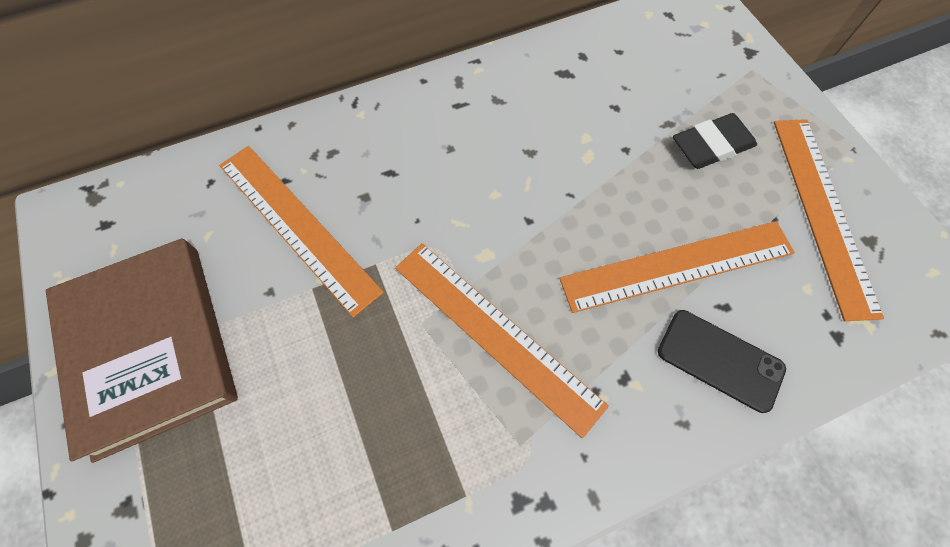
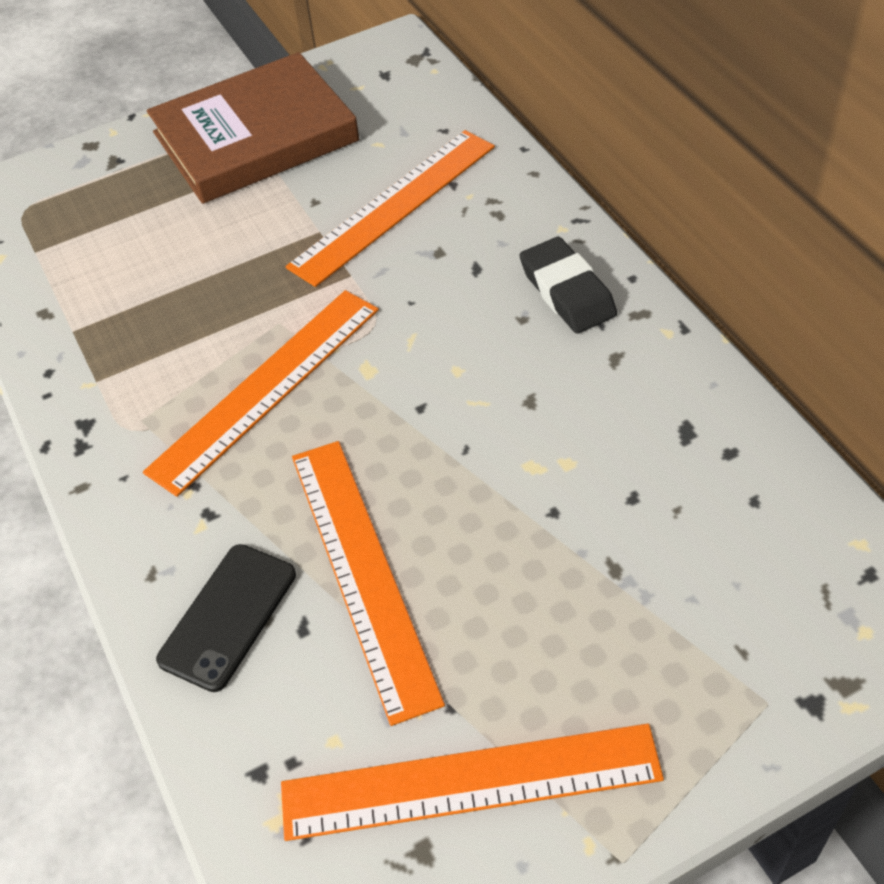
camera: 90 degrees right, 15 degrees down
(711, 145) = (580, 626): black eraser -> black eraser (567, 291)

